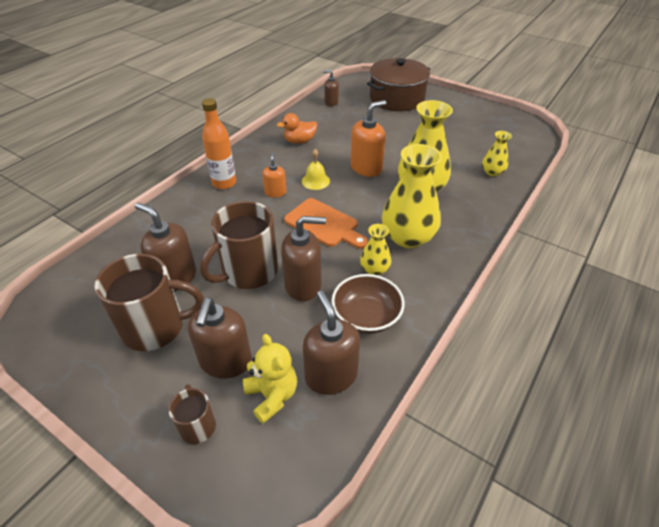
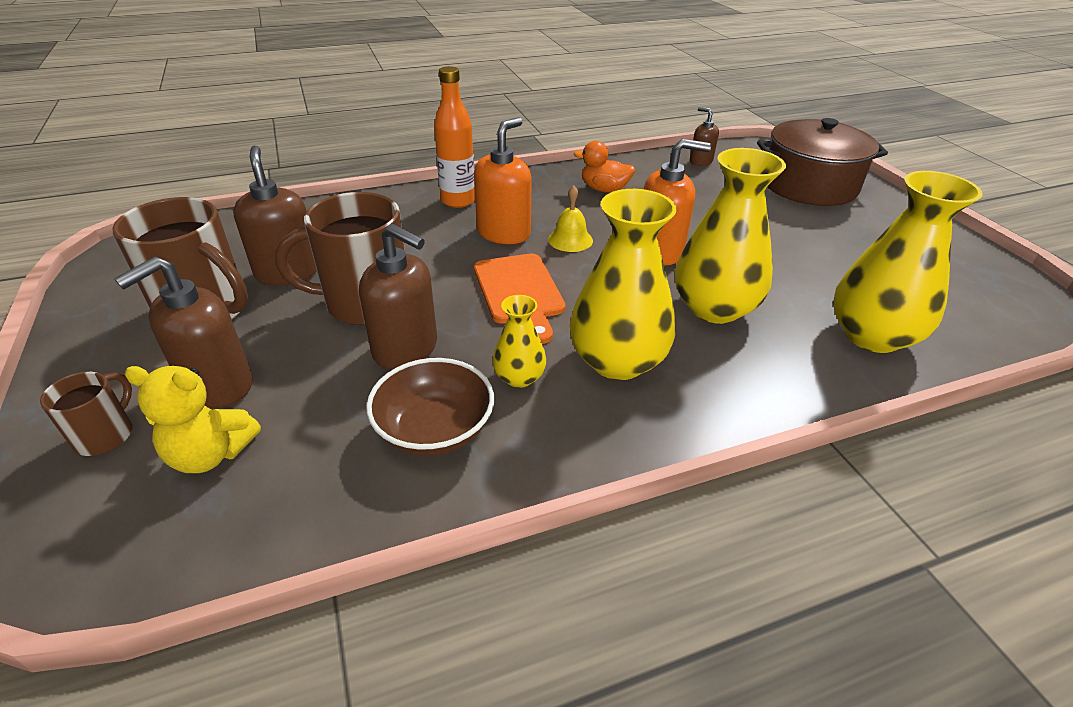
camera: 35 degrees right, 5 degrees down
(272, 396) = (211, 454): yellow teddy bear -> yellow teddy bear turned 90 degrees clockwise
(275, 192) = (504, 233): orange soap dispenser -> orange soap dispenser, size x1.74
(331, 375) = (300, 475): brown soap dispenser -> none
(492, 172) = (871, 335): yellow vase -> yellow vase, size x1.97

